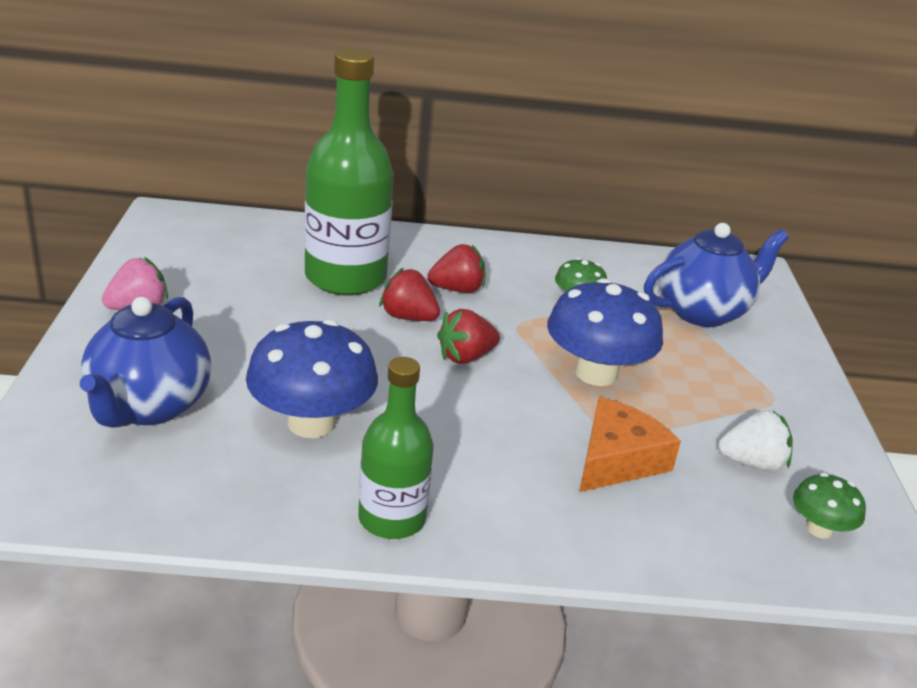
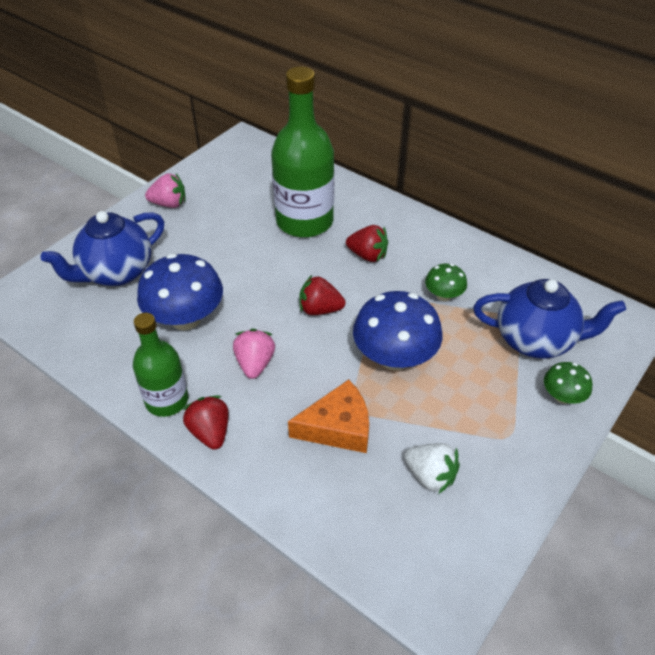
camera: 40 degrees right, 15 degrees up
(408, 317) = (314, 266): red strawberry -> red strawberry (210, 432)
(455, 436) = (255, 364): none -> pink strawberry
(819, 529) = (422, 548): green mushroom -> green mushroom (562, 396)

